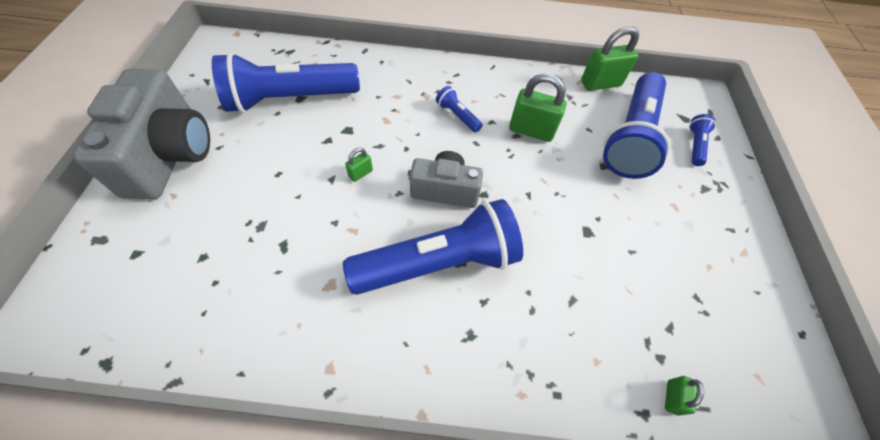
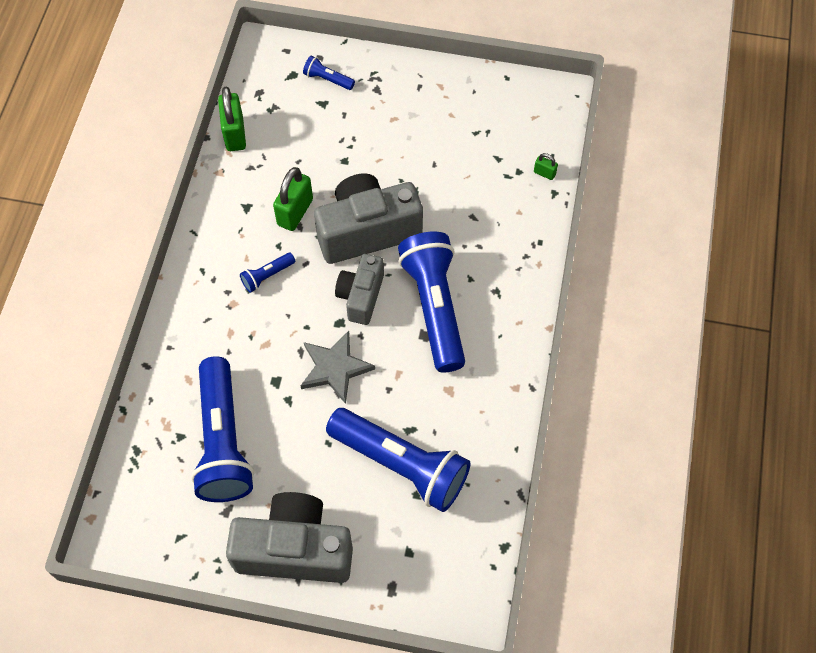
camera: 80 degrees left, 5 degrees up
(360, 173) = (335, 368): green padlock -> grey star
(524, 191) = (367, 231): none -> grey camera
(630, 137) = (312, 129): blue flashlight -> blue flashlight (401, 465)

